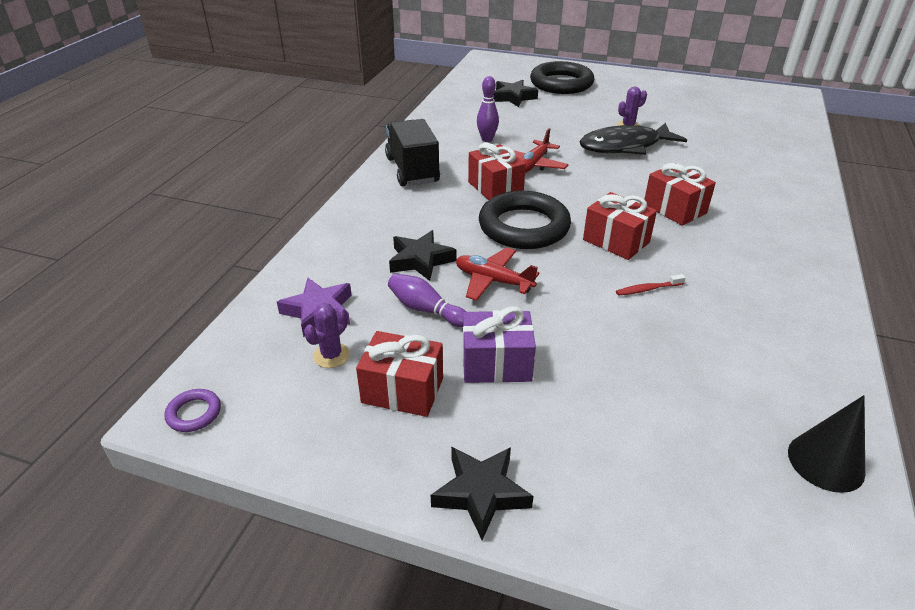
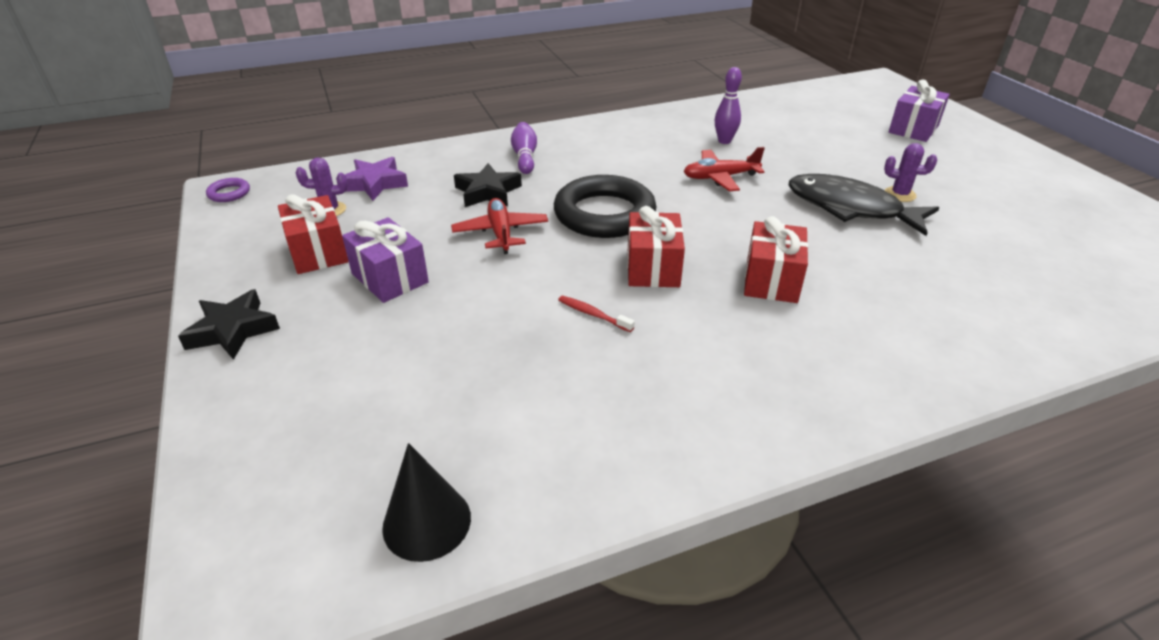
camera: 50 degrees right, 0 degrees up
(412, 170) = (614, 134): black truck -> none
(426, 309) = (425, 221): purple bowling pin -> purple bowling pin (525, 157)
(495, 188) = (647, 177): red gift -> none
(513, 97) = (830, 120): black star -> none
(561, 83) = (913, 129): black ring -> purple gift

